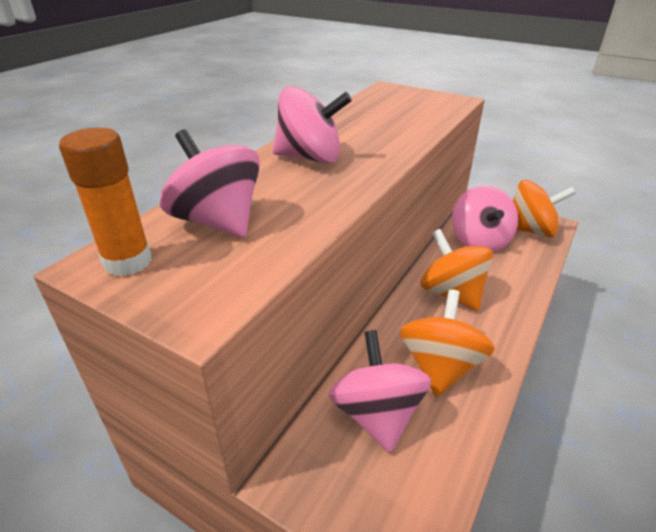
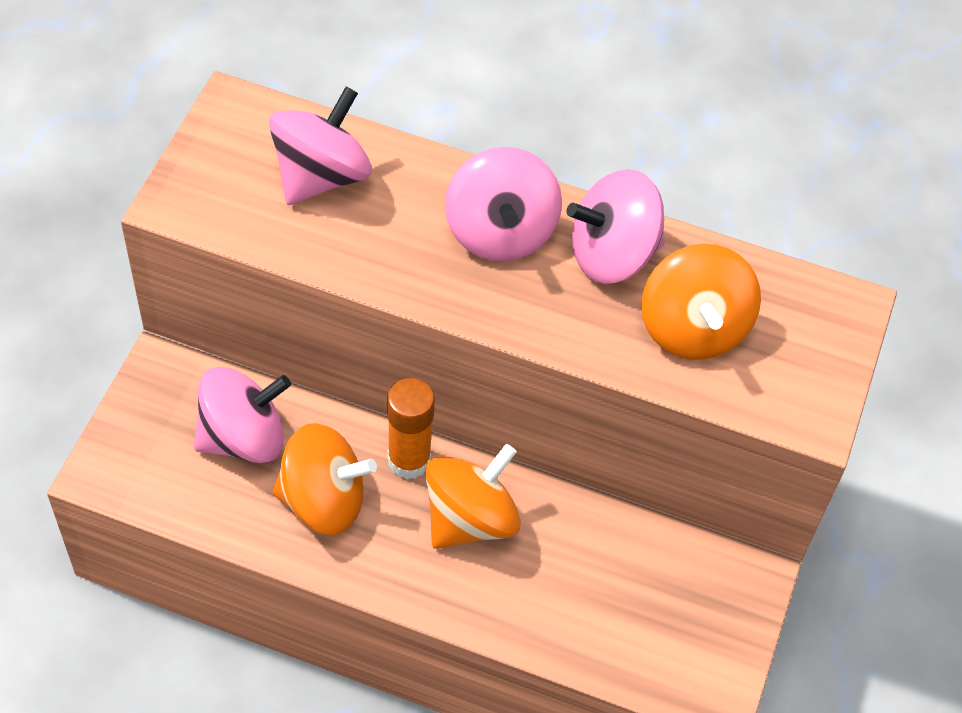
camera: 75 degrees right, 20 degrees up
(128, 262) = (239, 128): orange glue stick -> orange glue stick (409, 460)
(479, 241) = (622, 567): pink spinning top -> pink spinning top (612, 254)
(530, 230) = (680, 654): orange spinning top -> orange spinning top (693, 328)

